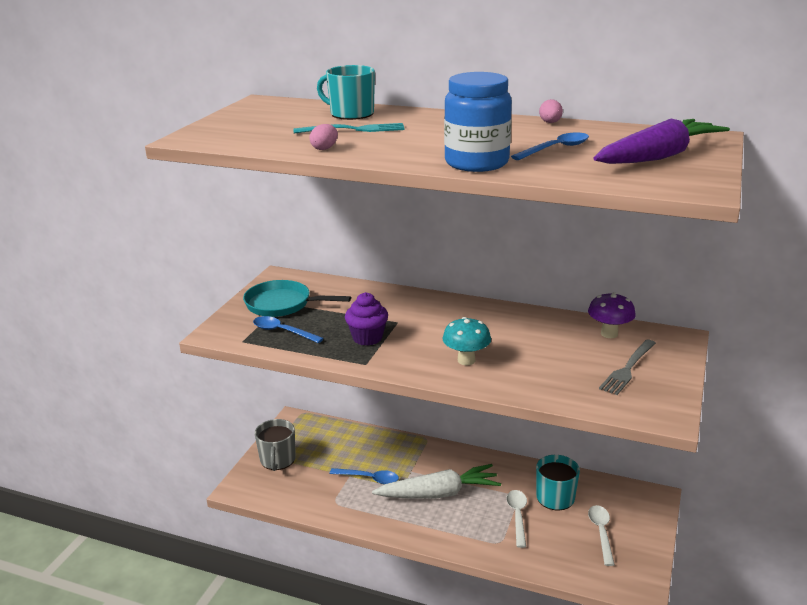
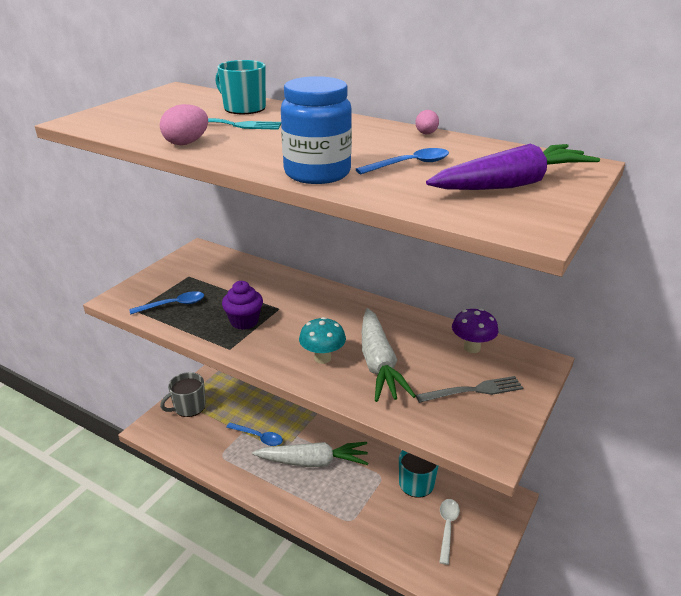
camera: 10 degrees right, 5 degrees up
(277, 460) = (189, 407): grey mug -> grey mug turned 45 degrees clockwise
(282, 304) = (187, 277): turquoise pan -> none
(282, 331) = (174, 305): blue spoon -> blue spoon turned 120 degrees clockwise
(324, 148) = (186, 143): pink egg -> pink egg, size x1.56
(517, 516) = (376, 496): white spoon -> none
(524, 358) = (378, 363): none -> white carrot
(627, 369) = (474, 390): grey fork -> grey fork turned 150 degrees counterclockwise

